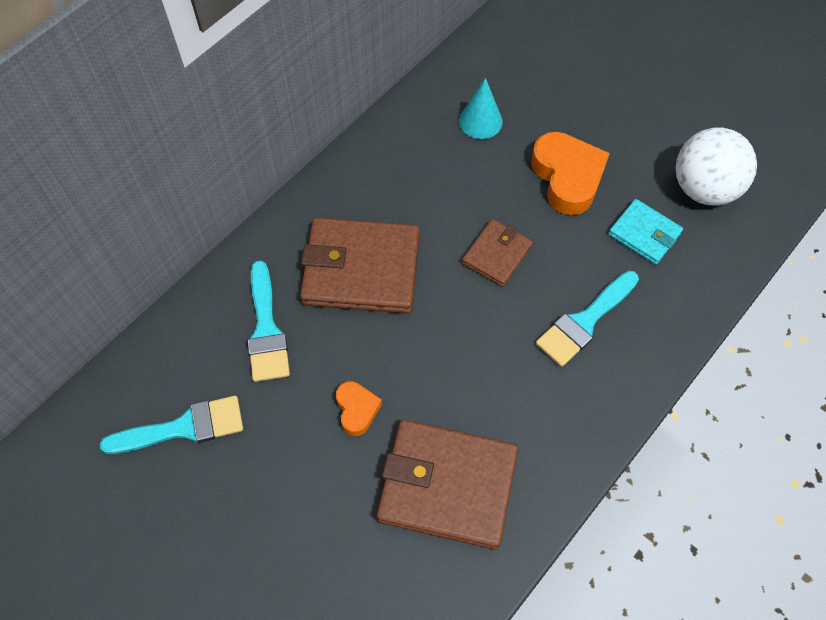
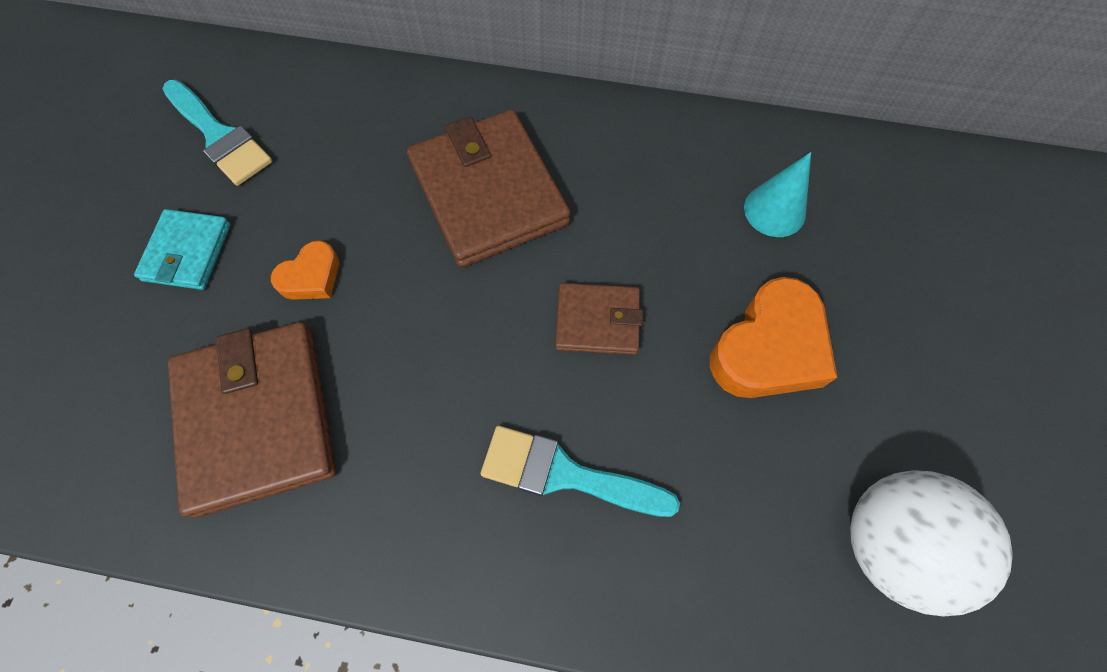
camera: 60 degrees right, 5 degrees up
(266, 329) = (365, 146): turquoise brush -> none
(644, 234) = (752, 491): turquoise wallet -> turquoise wallet (187, 252)

